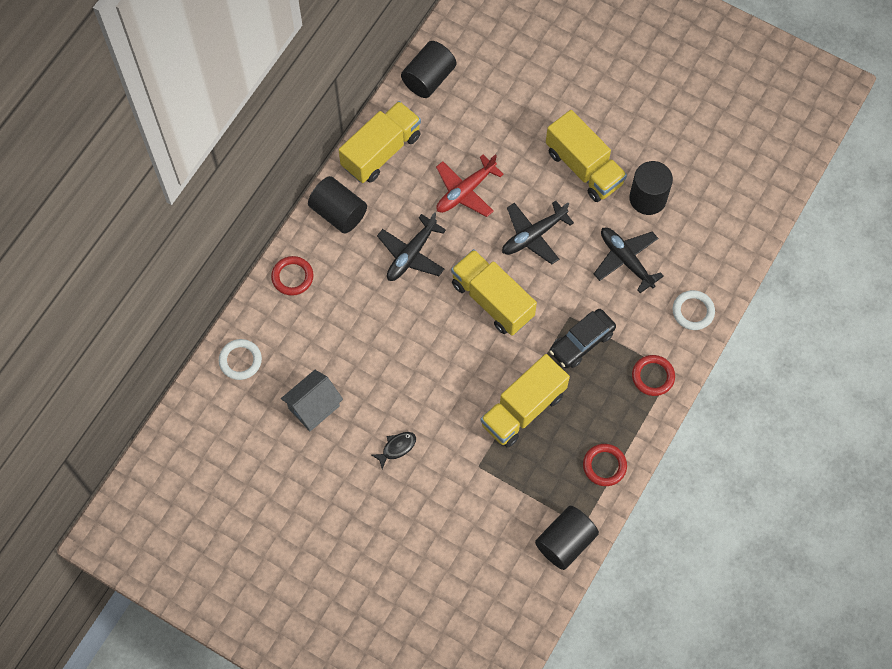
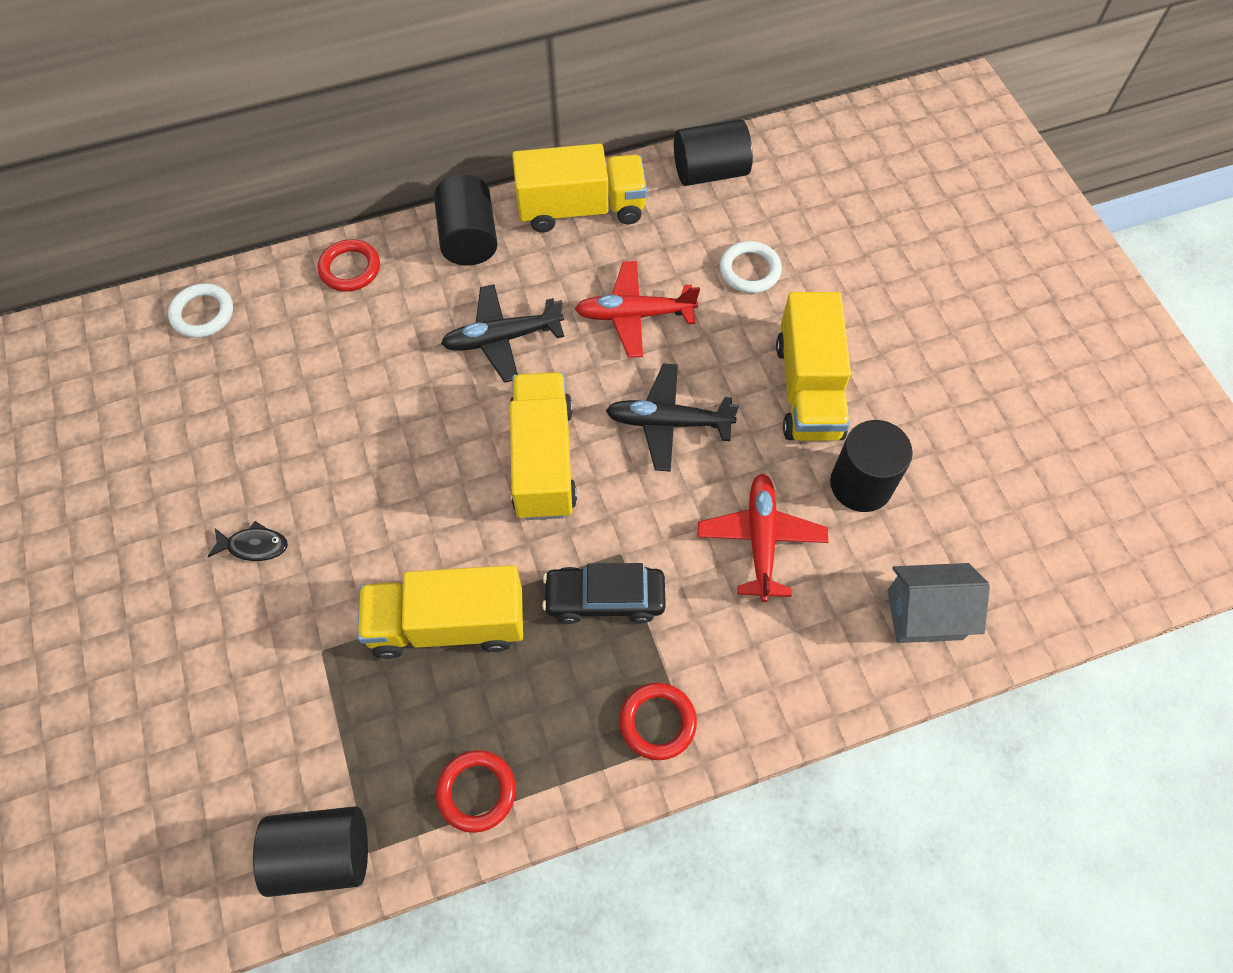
camera: 40 degrees right, 5 degrees down
(314, 407) = (219, 423): grey house -> grey house (924, 614)
(626, 260) = (761, 539): black plane -> red plane
(693, 311) = (794, 678): white ring -> white ring (749, 270)

